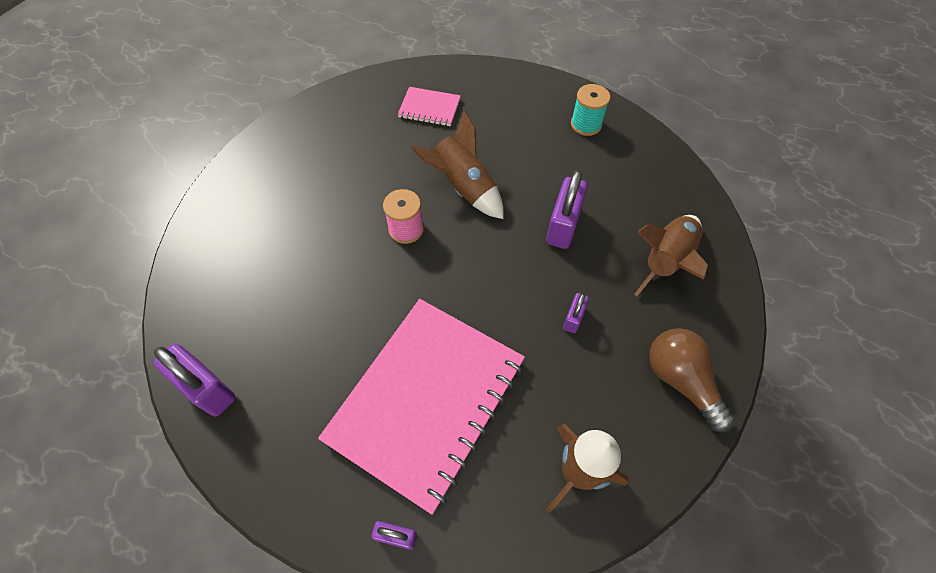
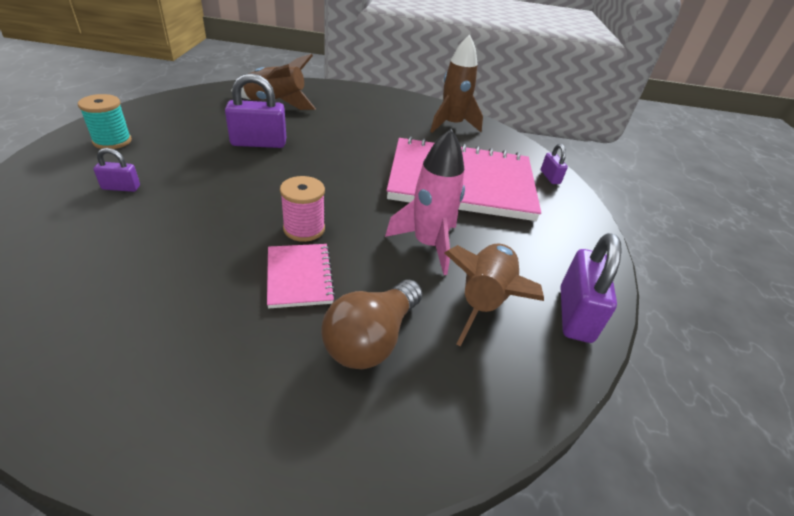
camera: 120 degrees left, 20 degrees down
(343, 314) = (428, 244): none -> pink rocket
(429, 108) = (75, 257): pink notebook -> pink notebook (300, 276)
(463, 187) = (227, 202): brown rocket -> brown rocket (484, 300)
(573, 318) = (348, 132): purple padlock -> purple padlock (121, 187)
(681, 381) = (367, 98): brown light bulb -> brown light bulb (371, 339)

